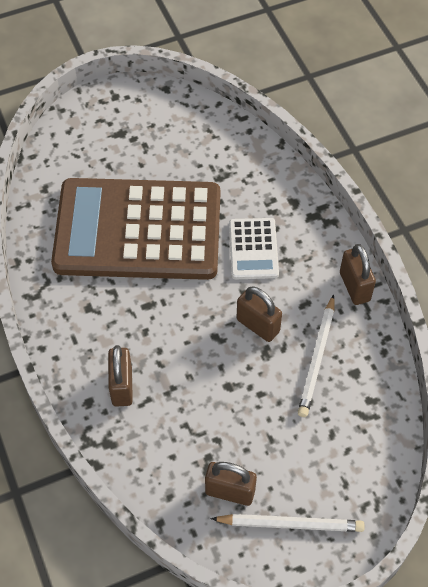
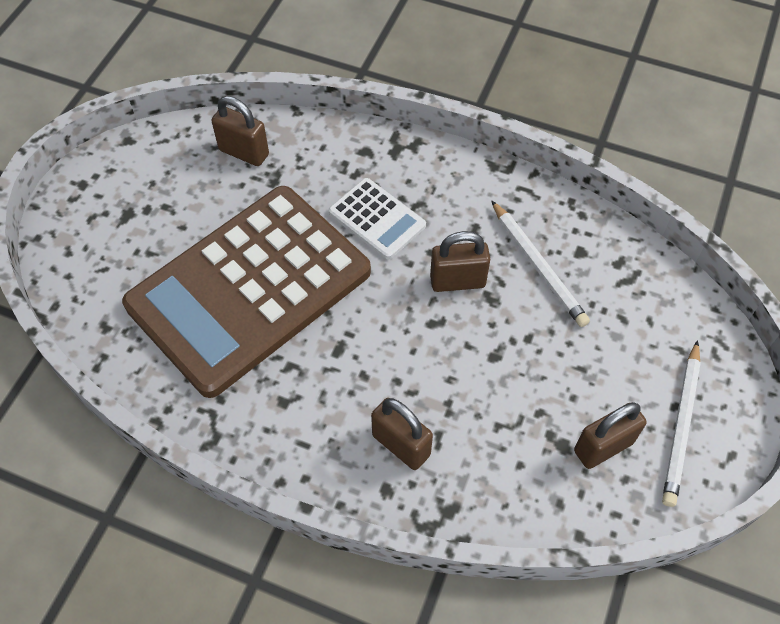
camera: 45 degrees left, 0 degrees up
(290, 524) = (681, 425): white pencil -> white pencil turned 150 degrees clockwise
(354, 287) = (498, 181): brown padlock -> brown padlock (244, 152)

